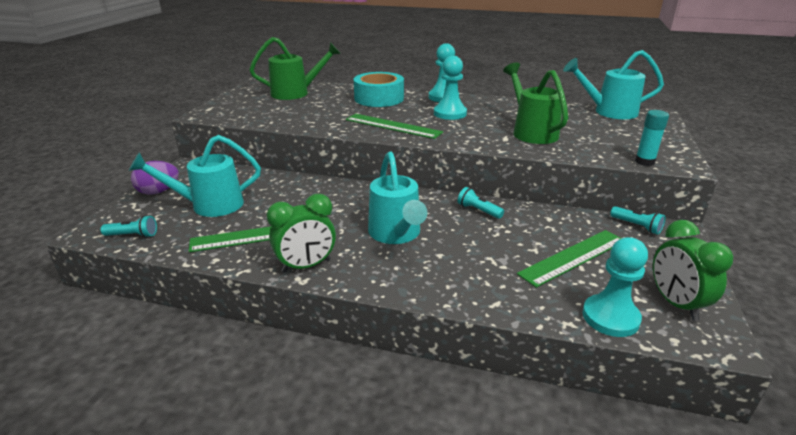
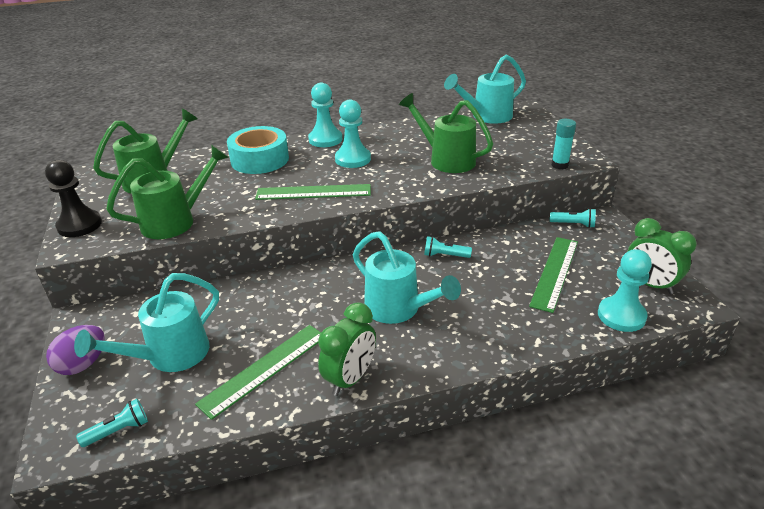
camera: 30 degrees left, 5 degrees up
(222, 106) = (79, 225): none -> black pawn
(279, 118) = (176, 221): none -> green watering can

